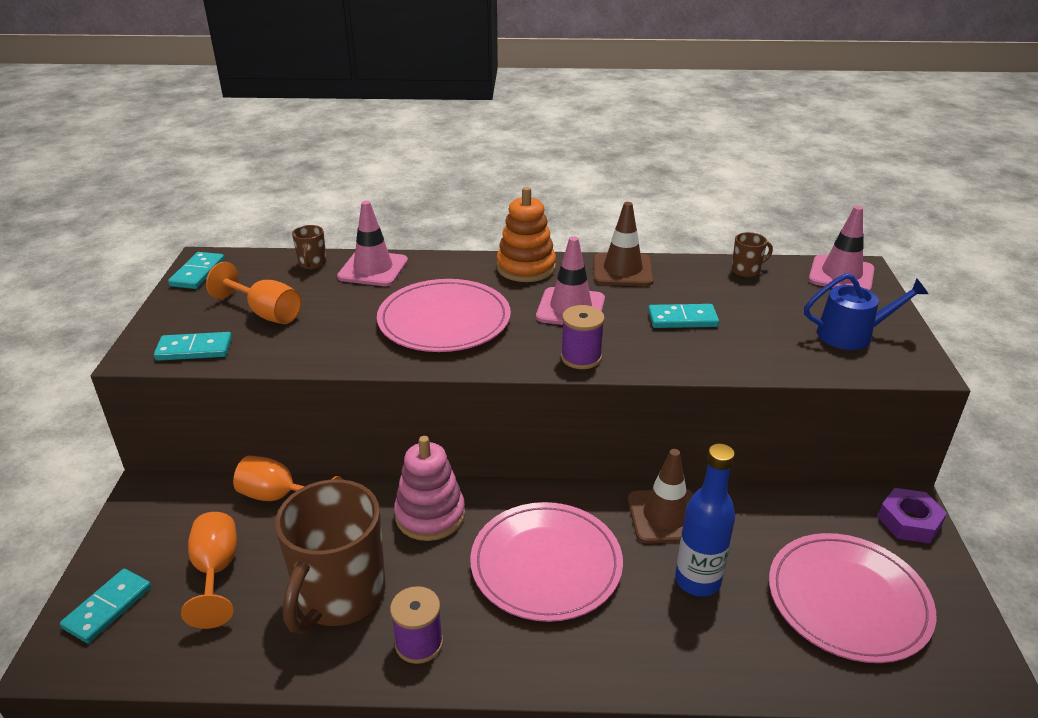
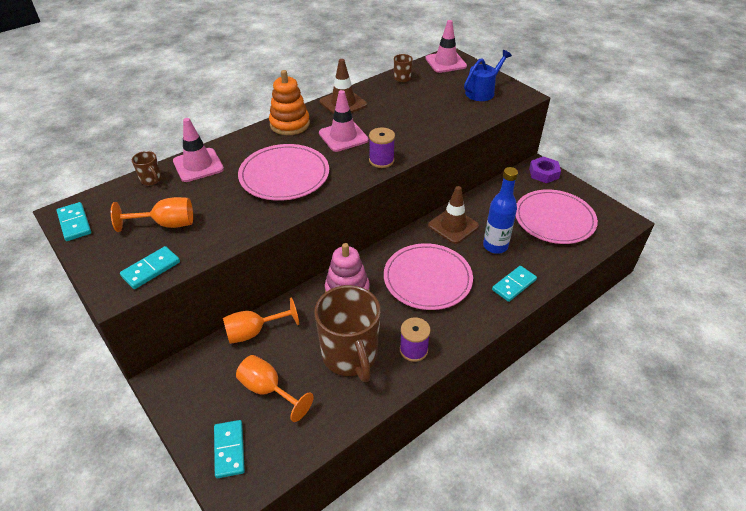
camera: 40 degrees left, 10 degrees up
(682, 319) = (403, 117): turquoise domino -> turquoise domino (514, 285)

